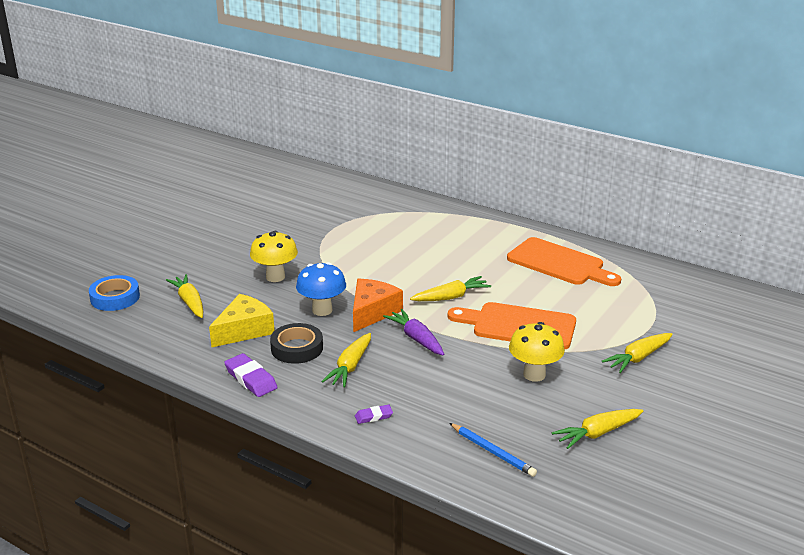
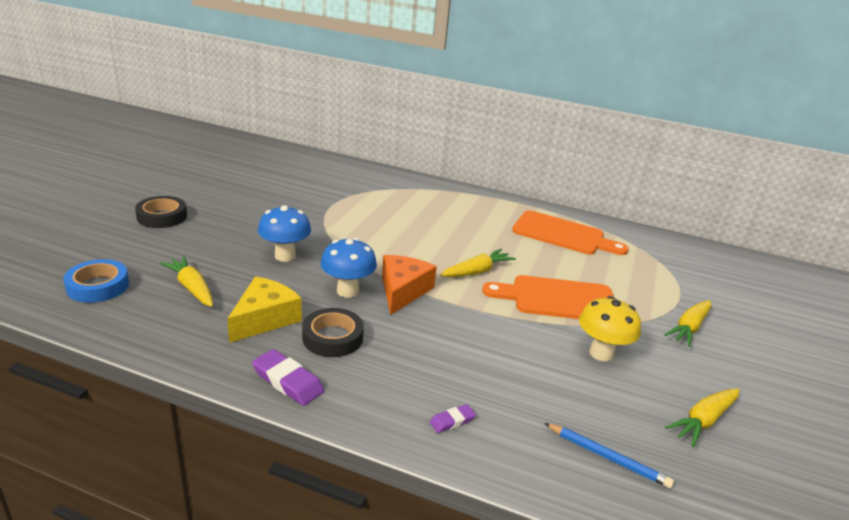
camera: 15 degrees left, 0 degrees up
(174, 237) = (162, 216): none -> black tape
(275, 277) = (285, 256): yellow mushroom -> blue mushroom
(350, 367) = (401, 357): yellow carrot -> none
(416, 338) = (461, 318): purple carrot -> none

